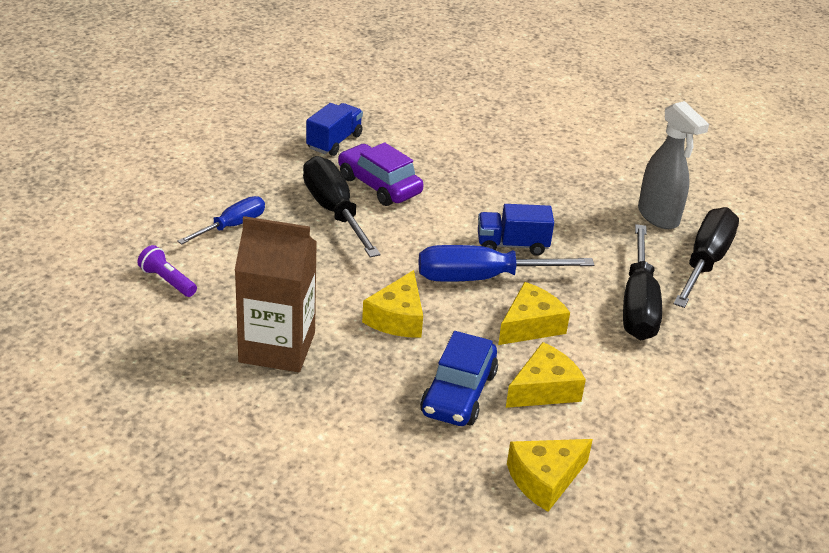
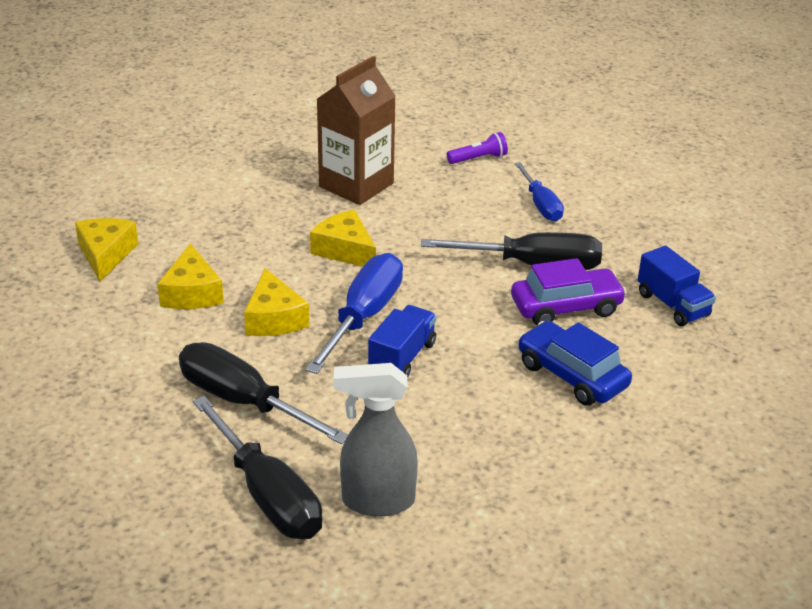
camera: 120 degrees right, 0 degrees up
(458, 393) = (229, 249): blue car -> blue car (572, 375)

